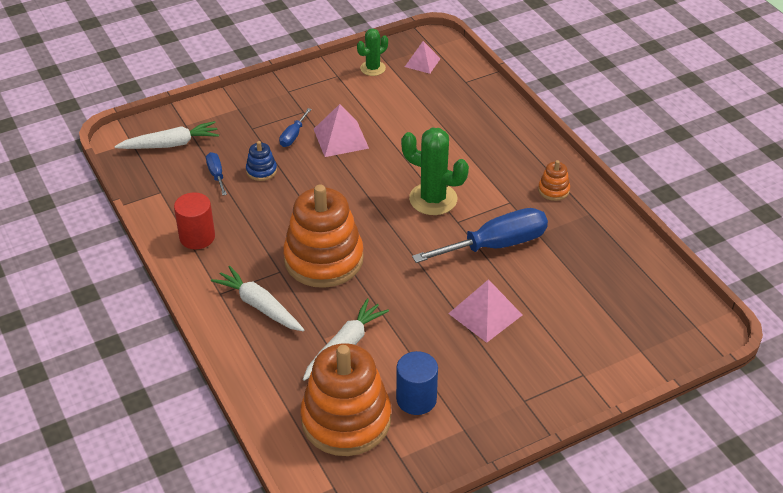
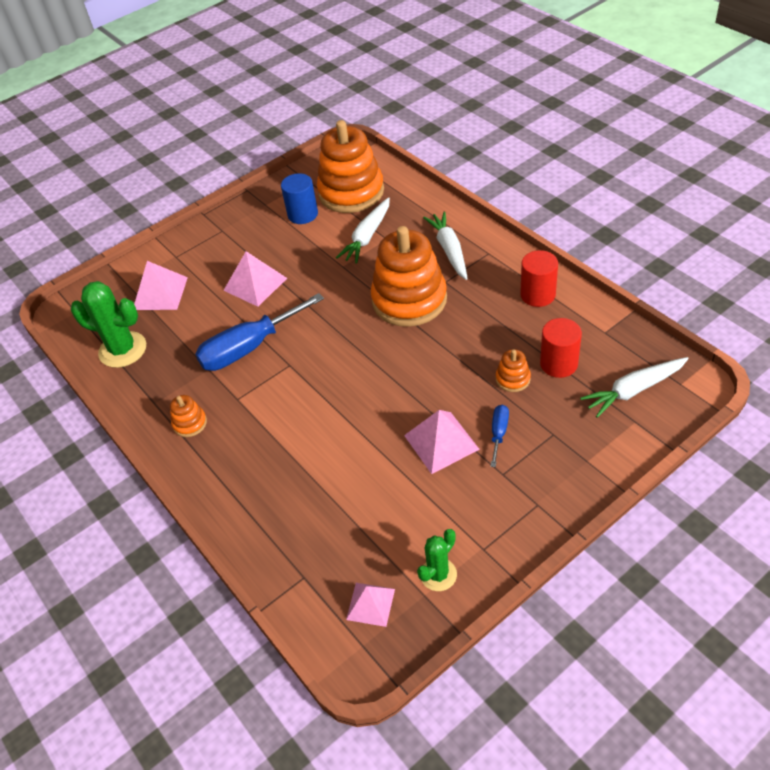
camera: 175 degrees right, 5 degrees up
(216, 174) = (558, 364): blue screwdriver -> red cylinder
(259, 306) = (449, 250): white carrot -> white carrot turned 135 degrees counterclockwise
(261, 171) = (512, 379): blue stacking toy -> orange stacking toy
(433, 199) = (318, 384): green cactus -> green cactus (122, 350)
(597, 327) = (160, 293): none -> pink pyramid

